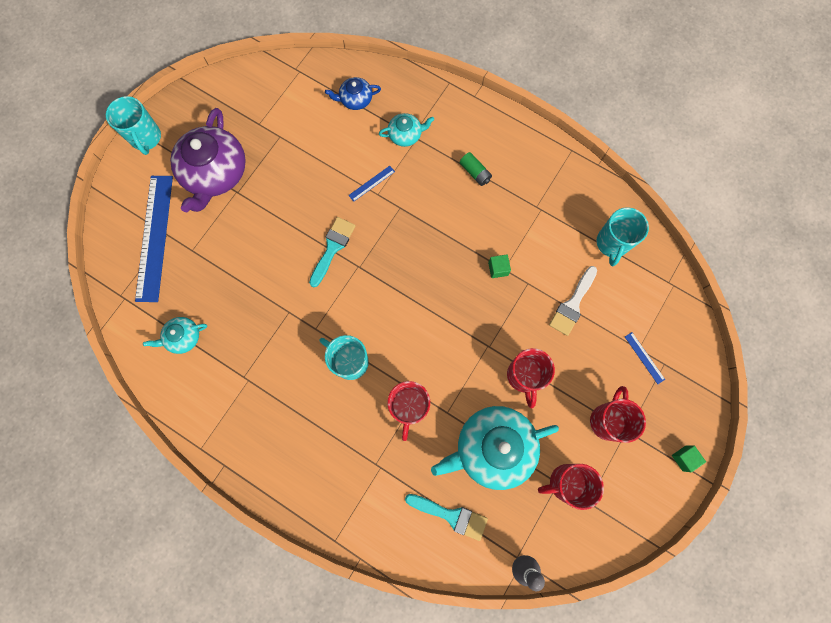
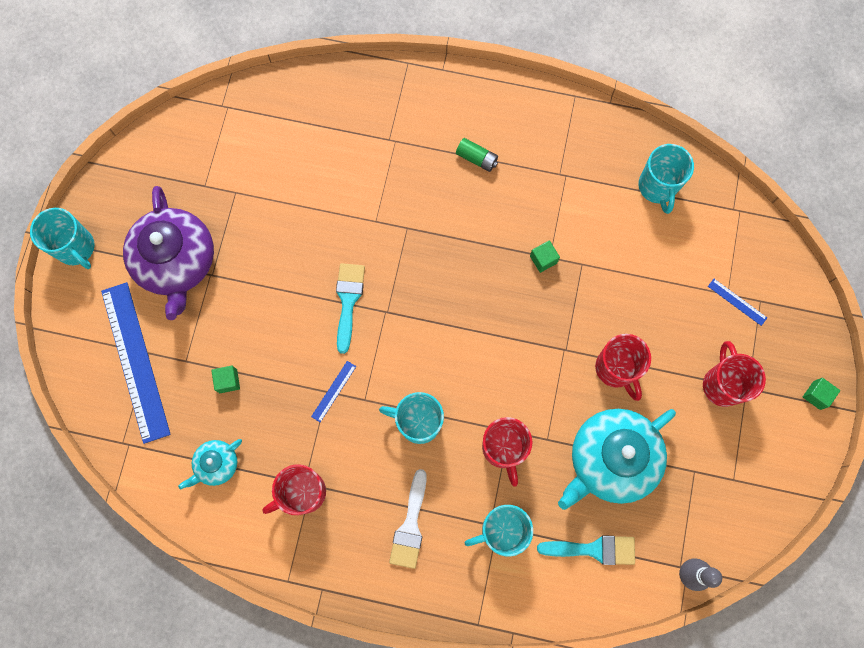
camera: 20 degrees left, 0 degrees up
(217, 277) = (228, 381): none -> green cube
(355, 99) = (307, 119): blue teapot -> none
(371, 183) = (364, 211): blue ruler -> blue ruler (333, 391)
(382, 472) = (501, 530): none -> turquoise mug
(405, 135) = (381, 141): turquoise teapot -> none
(566, 483) = (702, 468): red mug -> red mug (303, 493)
(572, 304) = (639, 270): white brush -> white brush (410, 526)

